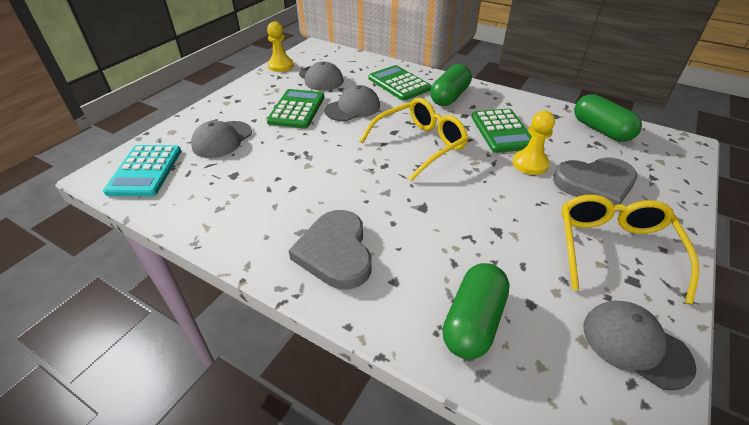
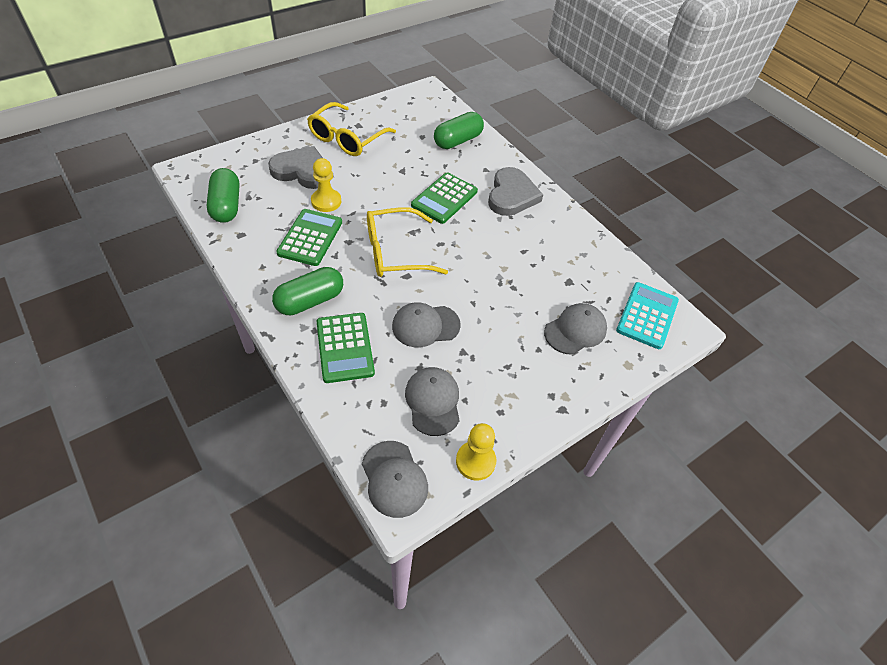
camera: 160 degrees left, 10 degrees up
(297, 109) = (487, 348): green calculator -> green calculator (444, 198)
(635, 345) = (392, 109): grey cap -> grey cap (394, 479)

